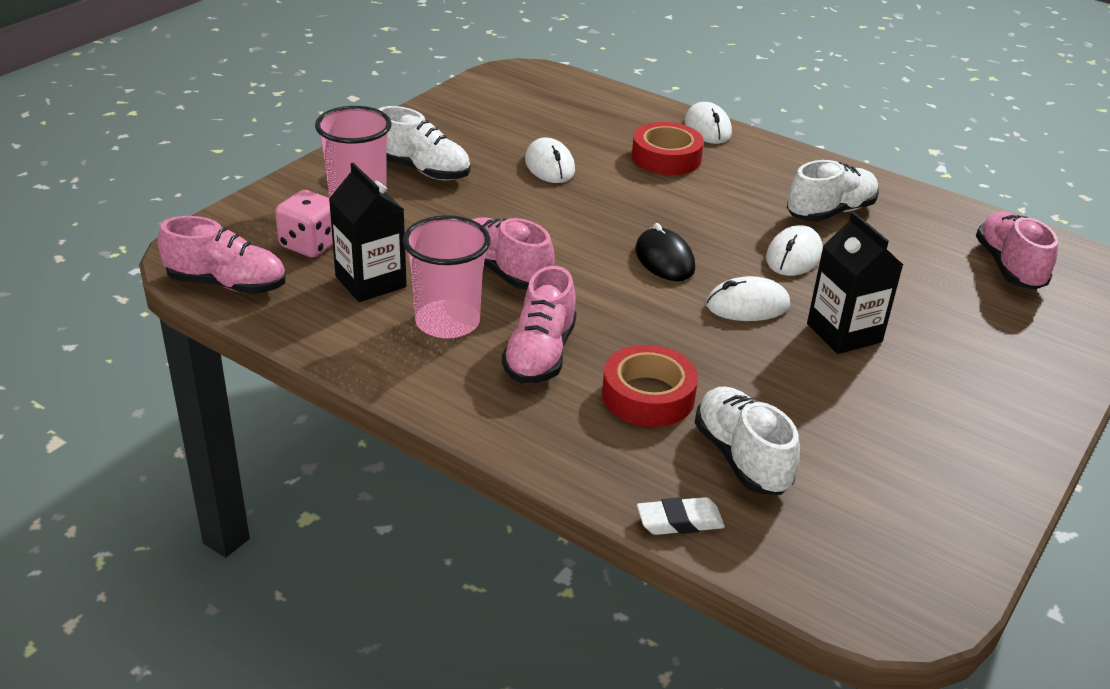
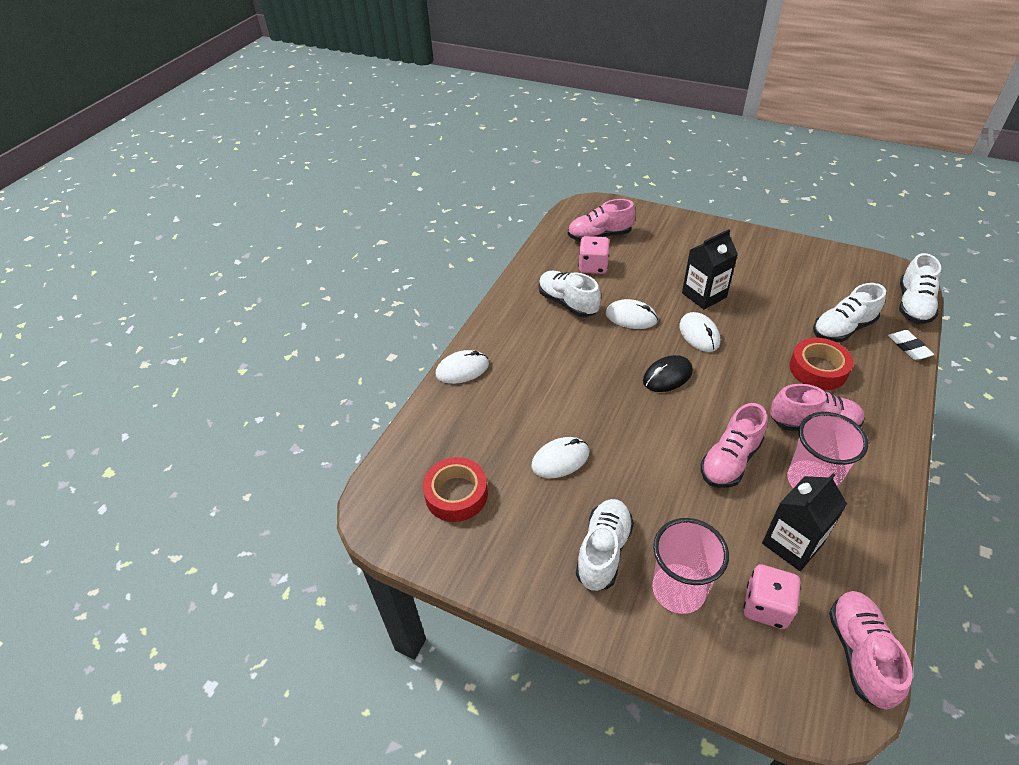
camera: 95 degrees left, 10 degrees up
(666, 158) = (520, 389): red tape -> red tape (456, 494)
(802, 581) = (913, 305): none -> white shoe
(920, 246) = (593, 266): none -> pink dice

